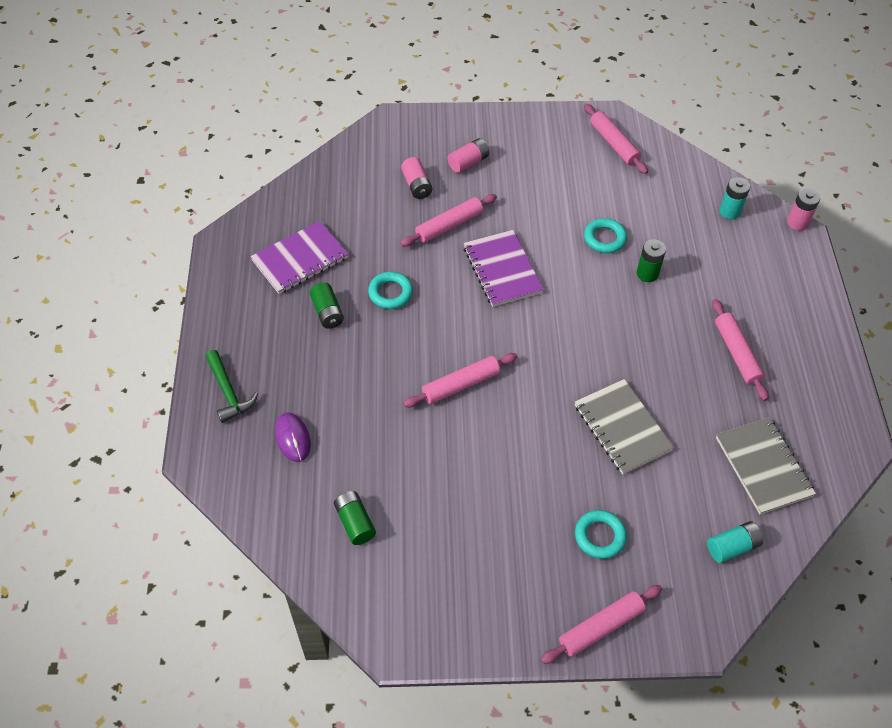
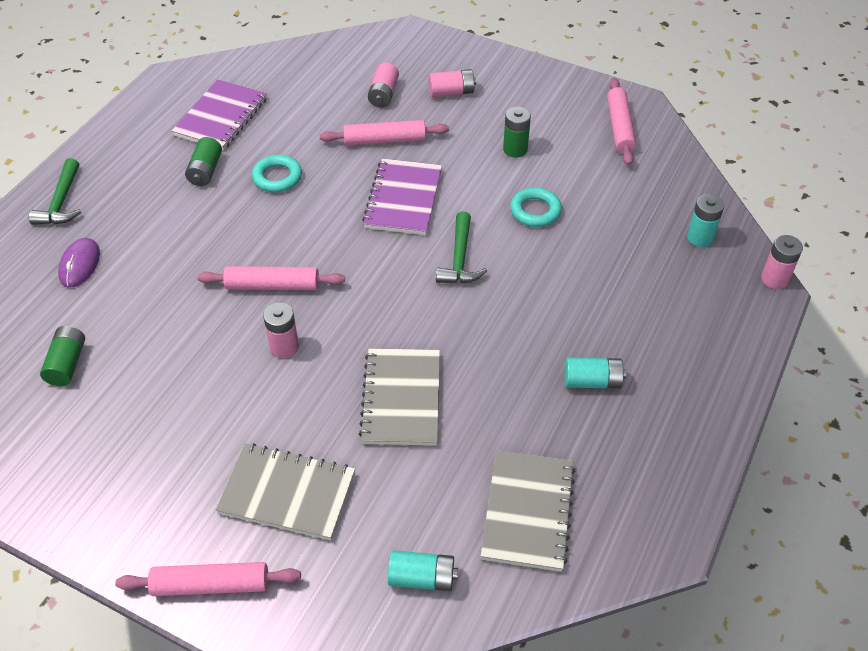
camera: 30 degrees right, 5 degrees down
(300, 259) = (221, 117): purple notebook -> purple notebook turned 60 degrees counterclockwise
(509, 429) = (284, 347): none -> pink battery
(580, 301) = (460, 259): none -> green hammer
(599, 536) = (287, 493): turquoise ring -> grey notebook
(647, 274) = (554, 262): green battery -> green battery (515, 149)
(737, 353) = (592, 381): pink rolling pin -> turquoise battery

